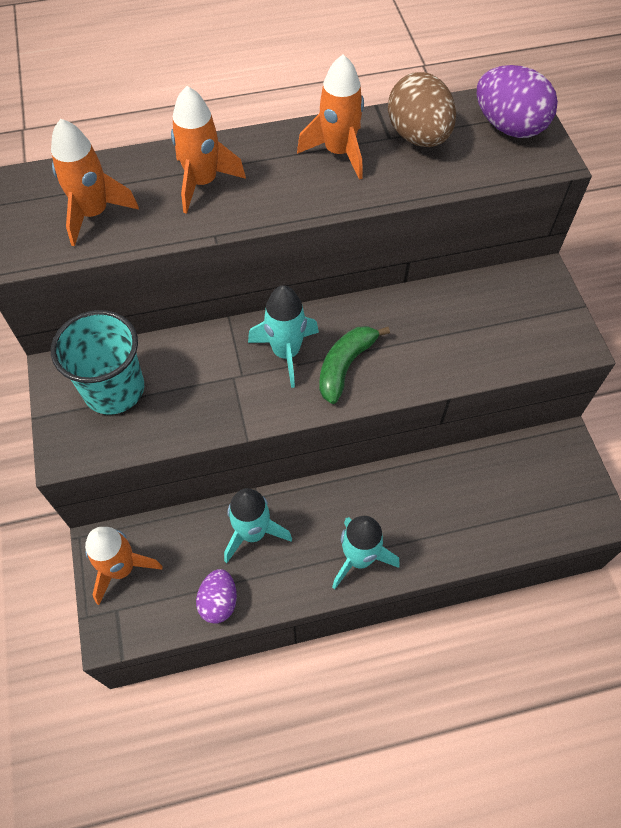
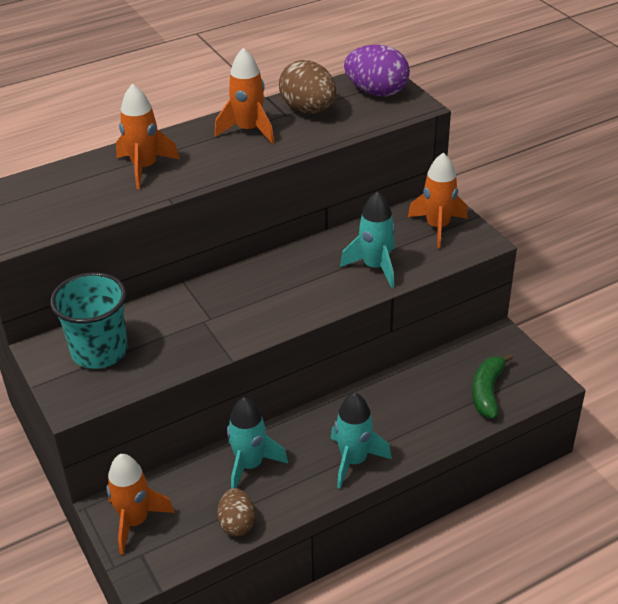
camera: 15 degrees left, 20 degrees down
(94, 213) = (60, 203): orange rocket -> orange rocket (437, 227)
(219, 602) = (237, 523): purple egg -> brown egg
(286, 353) = (243, 295): turquoise rocket -> turquoise rocket (375, 267)
(345, 366) = (297, 294): green banana -> green banana (487, 391)

